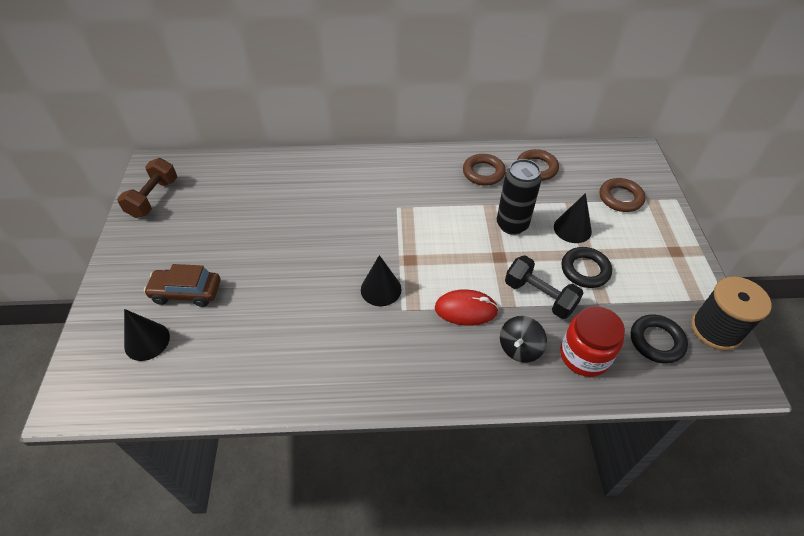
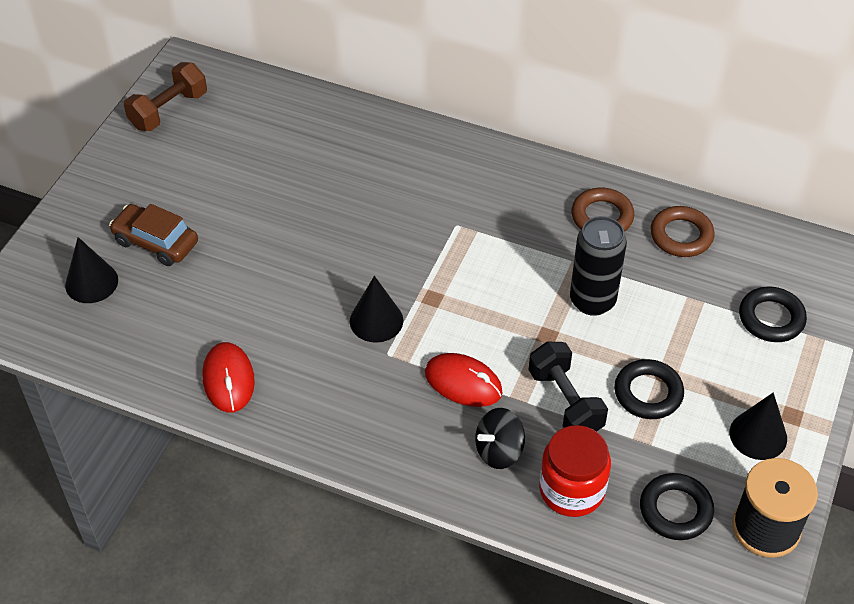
camera: 25 degrees right, 0 degrees up
(295, 375) = (228, 379): none -> red mouse
(572, 229) = (671, 335): black cone -> black cone (758, 435)
(620, 198) = (771, 318): brown ring -> black ring

